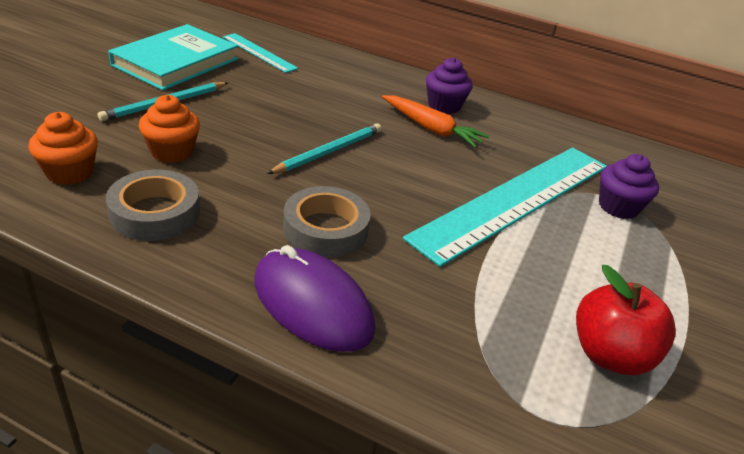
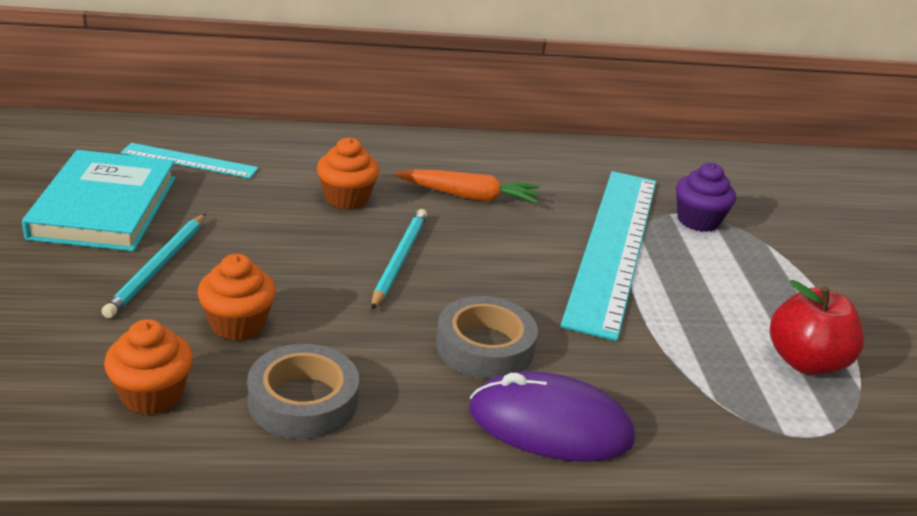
camera: 30 degrees left, 5 degrees down
(337, 103) = (346, 198): none -> orange cupcake
(444, 106) = (454, 164): purple cupcake -> none

